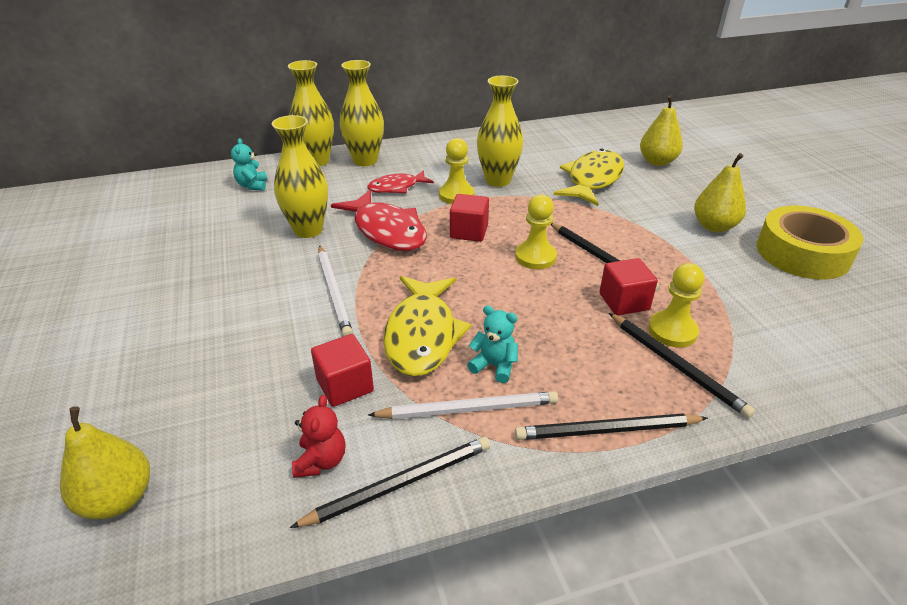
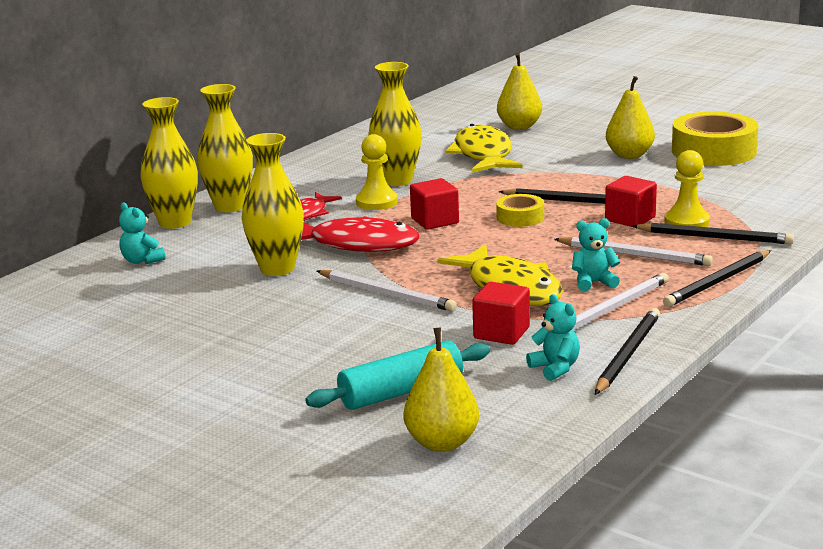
camera: 35 degrees left, 15 degrees down
(186, 411) = (401, 392): none -> turquoise rolling pin
(321, 461) = (555, 368): red teddy bear -> turquoise teddy bear
(535, 257) = (520, 217): yellow pawn -> yellow tape
(573, 349) = (635, 255): none -> white pencil

